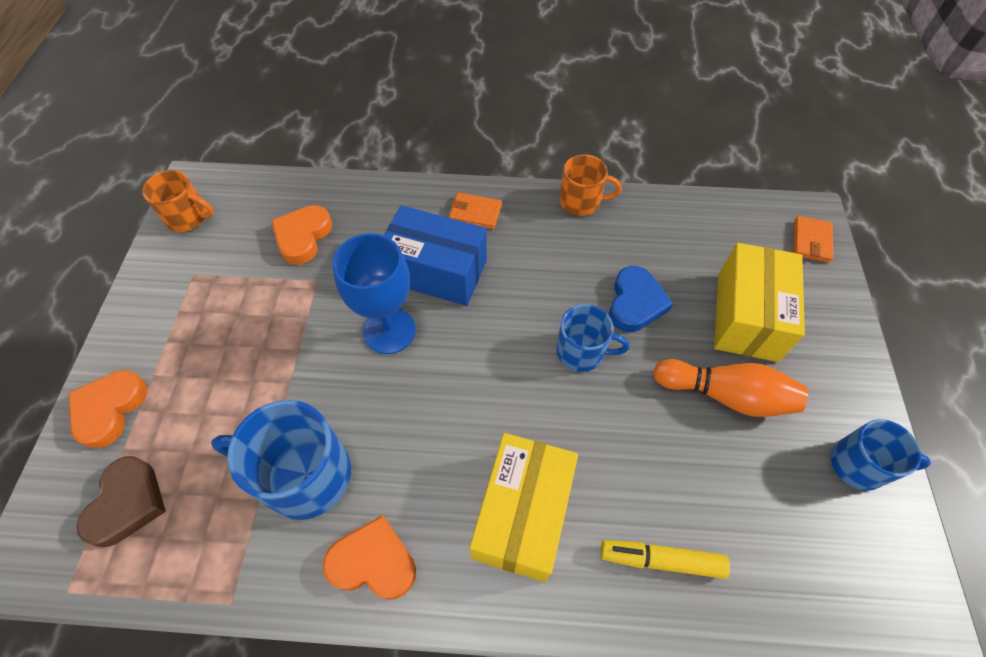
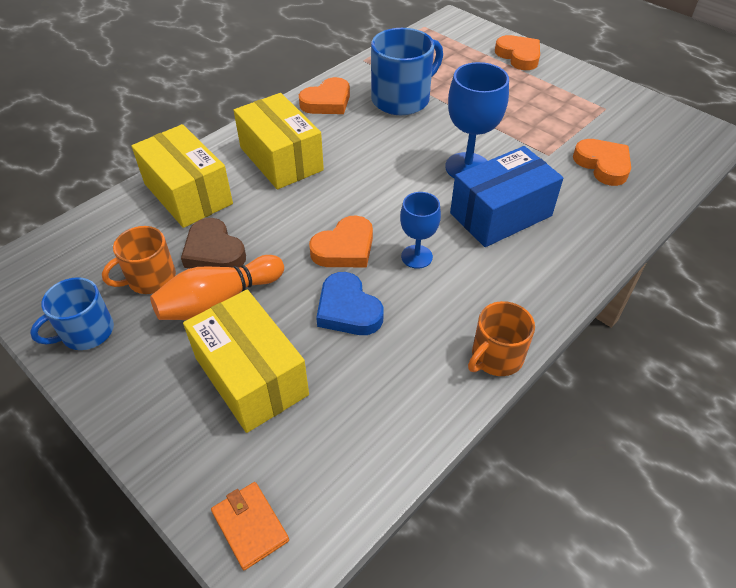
camera: 130 degrees right, 10 degrees down
(127, 503) = (451, 48): brown heart -> brown heart (214, 251)
(188, 217) = (672, 122): orange mug -> orange mug (150, 278)
(475, 213) = (547, 271): orange wallet -> none
(540, 296) = (416, 256): none -> blue goblet
(582, 351) = (345, 248): blue mug -> orange heart
(661, 560) = (188, 194): yellow marker -> yellow box

